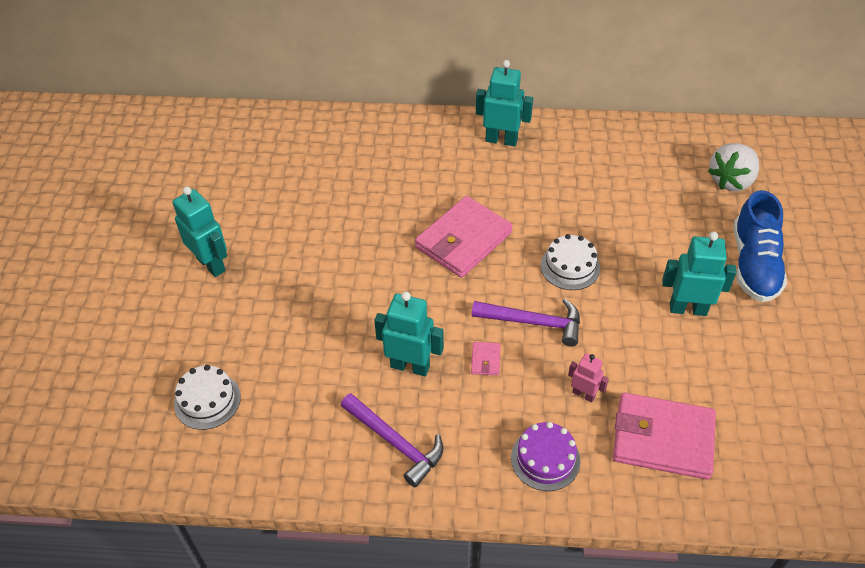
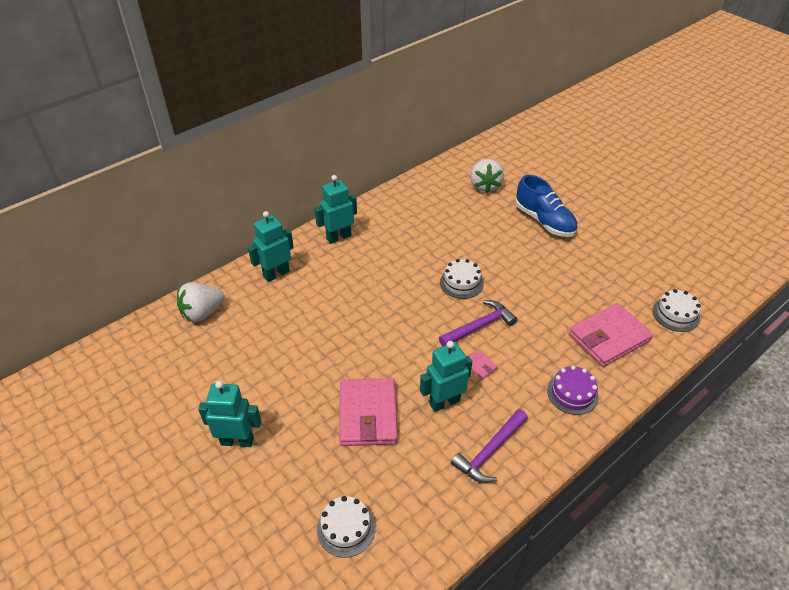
camera: 45 degrees left, 5 degrees down
(304, 135) = (202, 313): none -> white strawberry
(395, 443) = (490, 452): purple hammer -> purple hammer turned 135 degrees clockwise
(463, 240) = (386, 308): pink wallet -> pink wallet (368, 415)
(583, 394) = (549, 344): pink robot -> none
(688, 309) = (542, 264): turquoise robot -> turquoise robot (276, 274)
(784, 478) = (675, 314): none -> white cake

